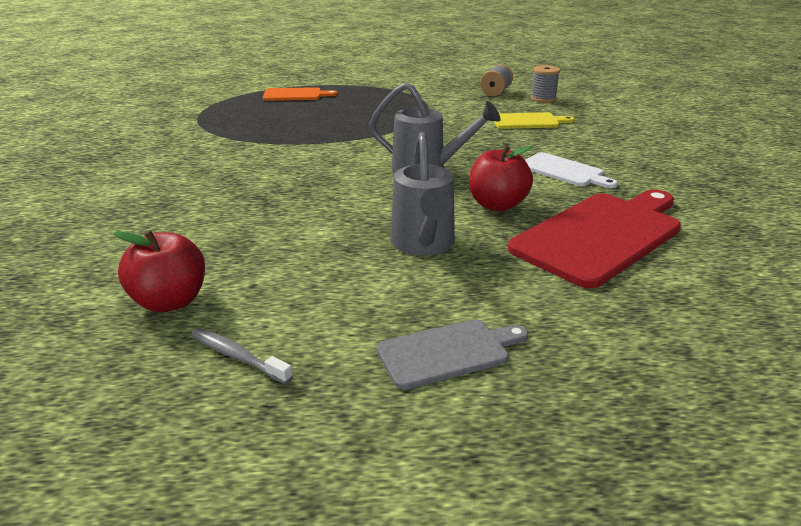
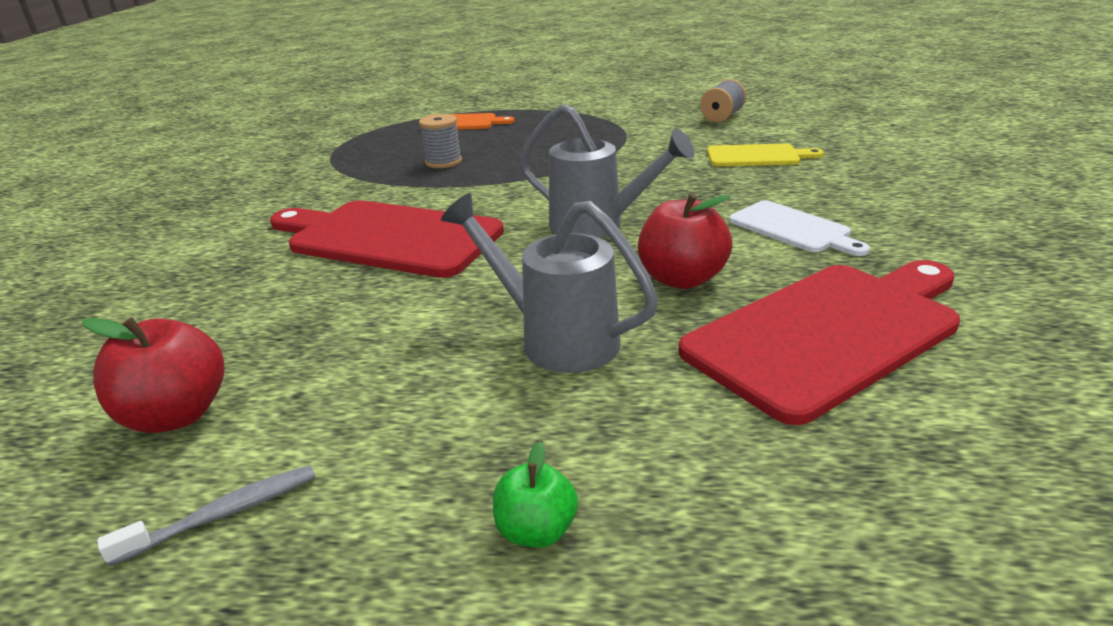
camera: 10 degrees right, 0 degrees up
(237, 356) = (224, 514): grey toothbrush -> grey toothbrush turned 105 degrees clockwise
(272, 181) = (387, 238): none -> red cutting board
(423, 245) = (557, 339): grey watering can -> grey watering can turned 120 degrees clockwise
(448, 352) = (536, 530): grey cutting board -> green apple
(543, 99) = (785, 125): grey spool -> grey spool (443, 162)

